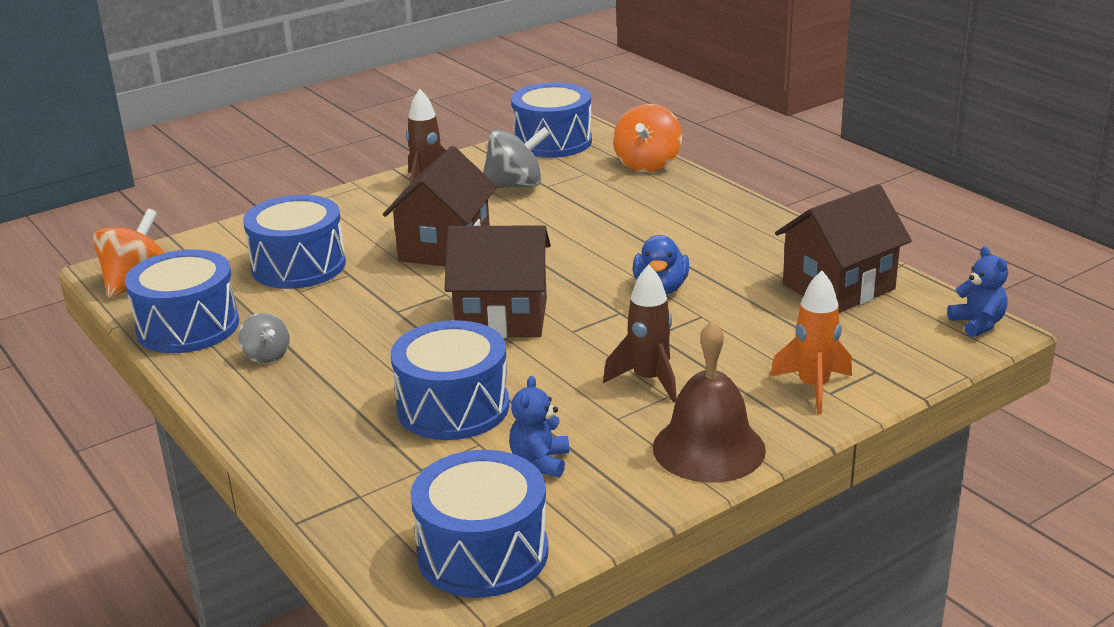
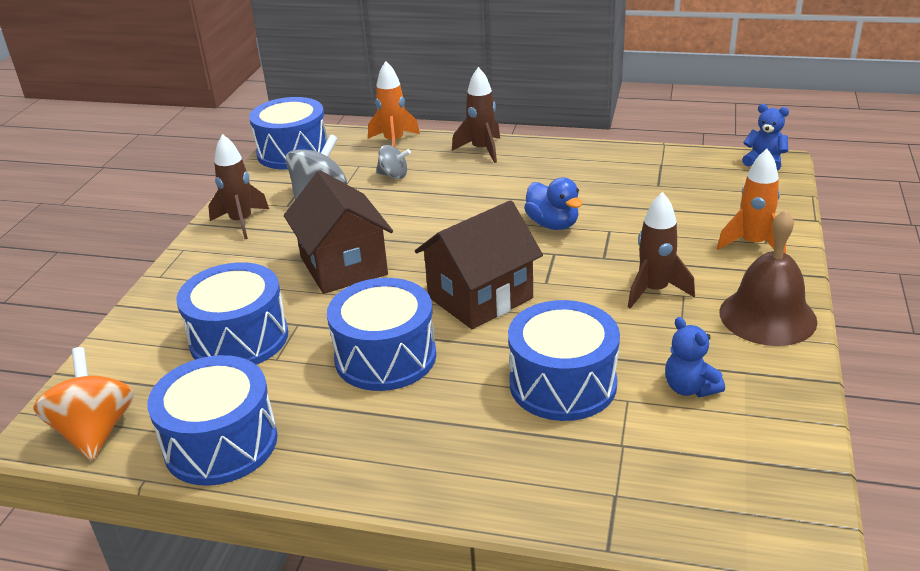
camera: 40 degrees left, 5 degrees up
(266, 356) = (341, 428): grey spinning top -> grey spinning top (394, 175)
(483, 553) = (771, 478): blue drum -> blue drum (385, 357)
(647, 164) = (394, 142): orange spinning top -> orange rocket
(712, 201) = (482, 150): none -> brown rocket
(838, 287) = (655, 173): brown house -> none

